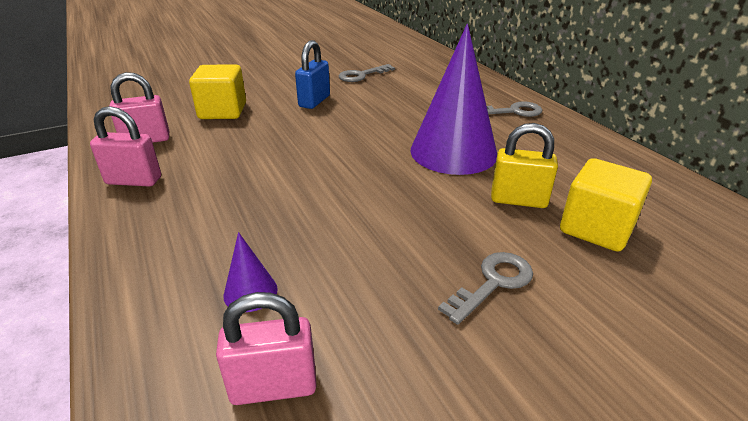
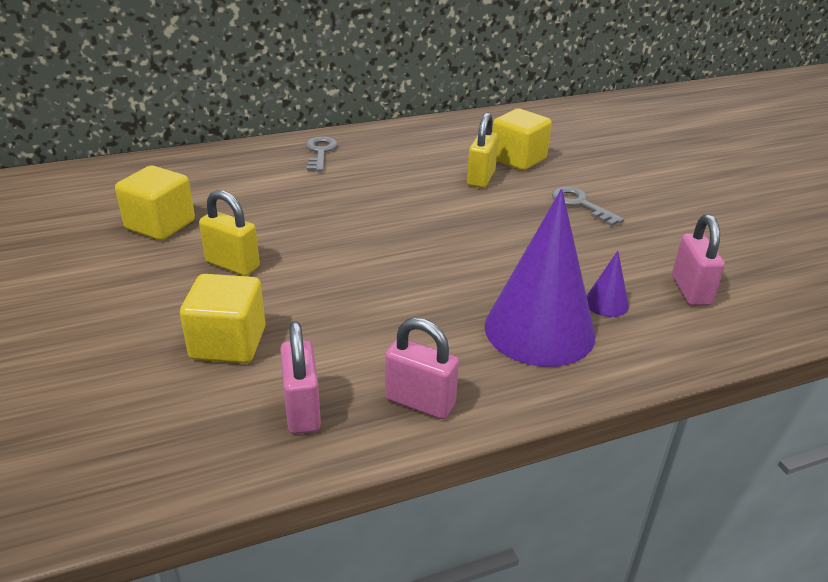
camera: 85 degrees left, 0 degrees up
(134, 181) = (420, 402): pink padlock -> pink padlock turned 75 degrees counterclockwise
(314, 101) = (232, 265): blue padlock -> yellow padlock
(362, 75) = (160, 225): grey key -> yellow cube
(453, 152) = (396, 192): purple cone -> purple cone (539, 330)

